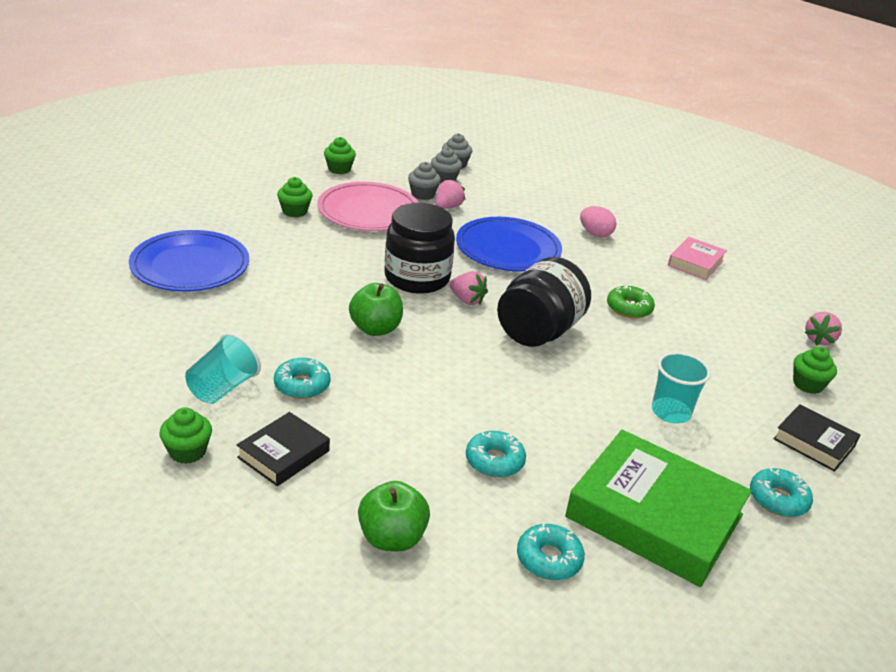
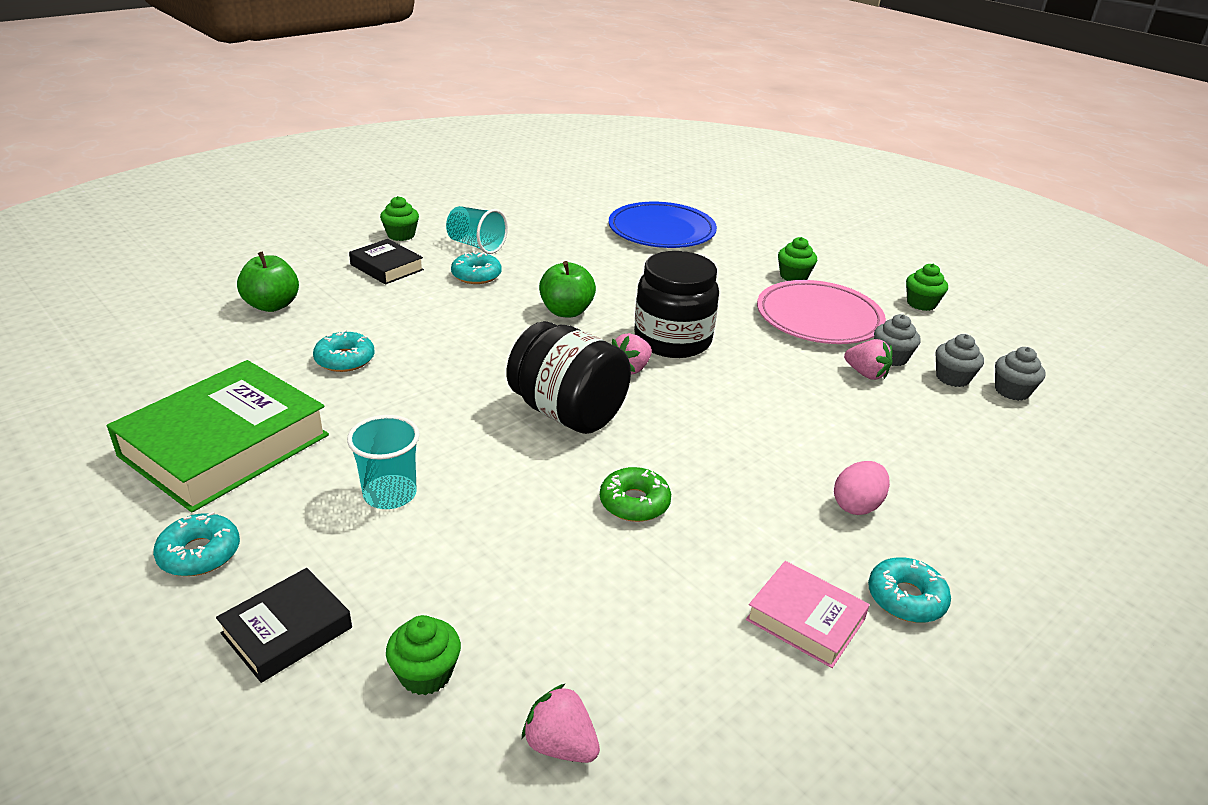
camera: 95 degrees right, 0 degrees up
(508, 249) = (768, 412): blue plate -> none
(549, 559) = (207, 374): turquoise donut -> turquoise donut (906, 598)

